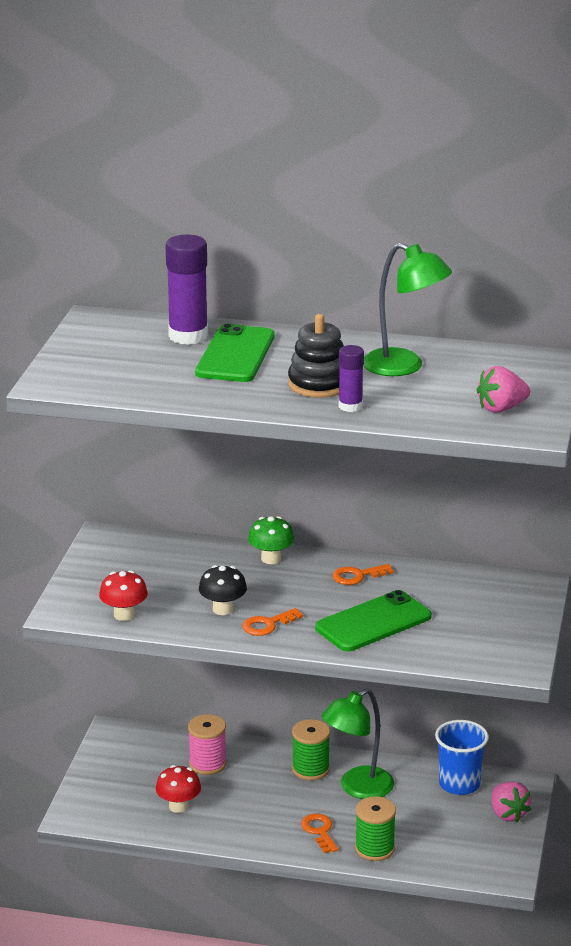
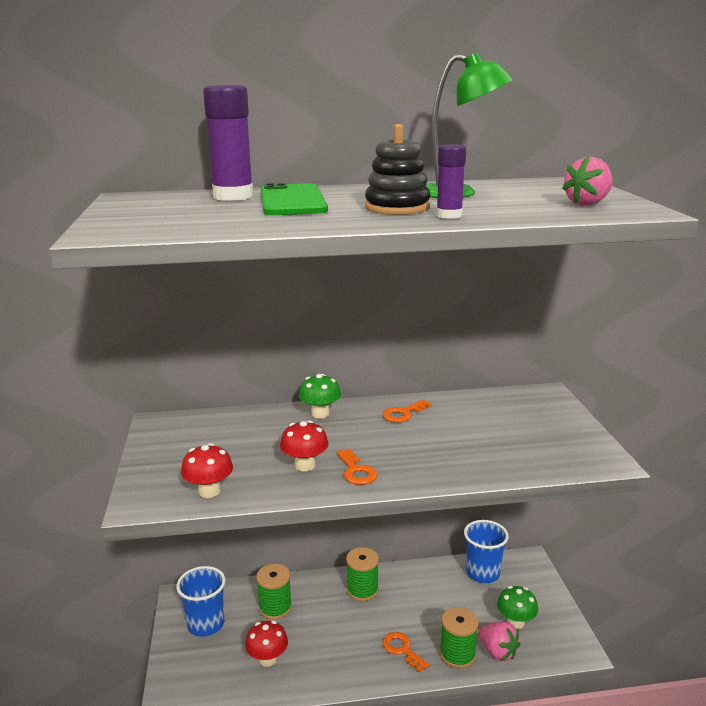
camera: 20 degrees left, 5 degrees down
(129, 762) = (206, 624): none -> blue cup
(207, 764) = (275, 608): pink spool -> green spool
(223, 609) = (305, 465): black mushroom -> red mushroom
(267, 625) = (356, 471): orange key -> orange key turned 60 degrees counterclockwise
(357, 788) = (409, 598): green lamp -> none
(373, 622) = (449, 449): green phone -> none
(459, 837) = (515, 622): none -> green mushroom
(508, 814) = (536, 590): pink strawberry -> pink strawberry (497, 652)

